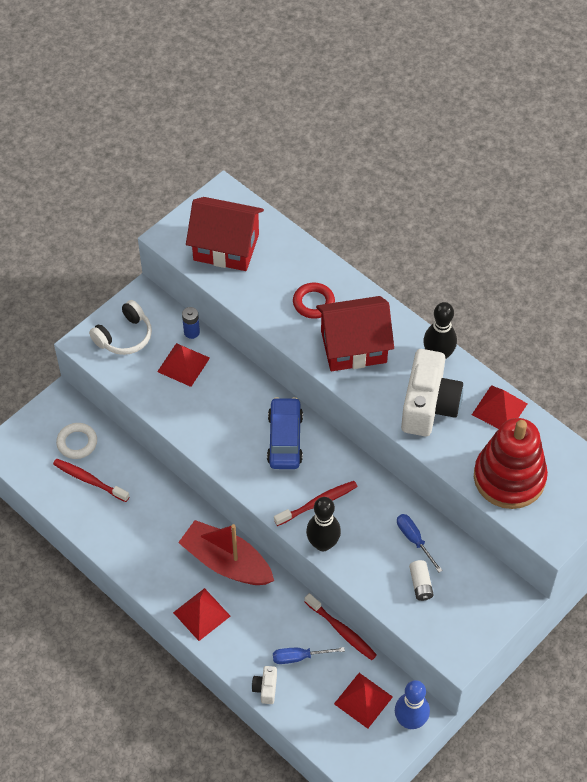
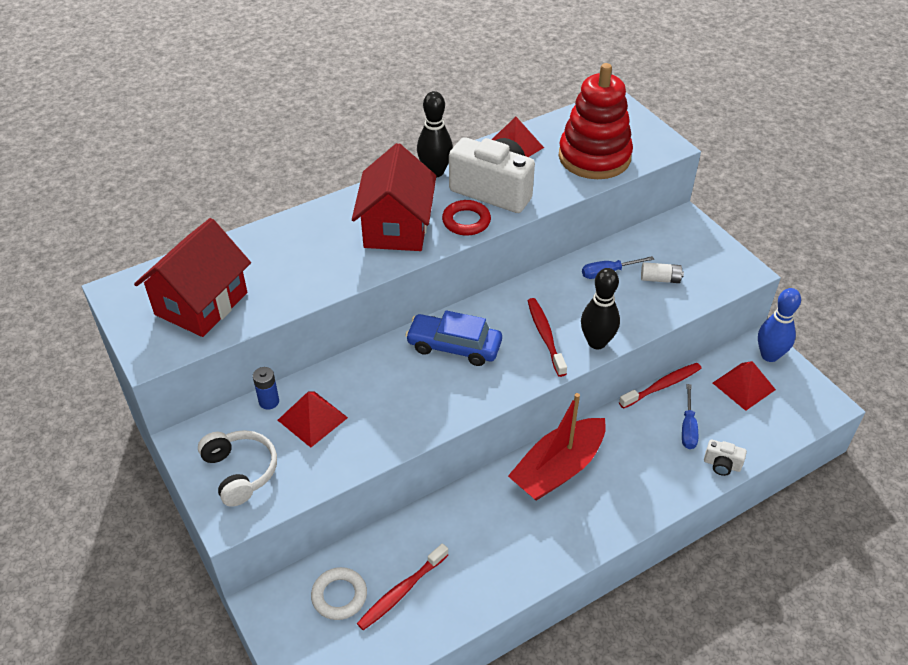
camera: 75 degrees left, 10 degrees down
(201, 614) = (620, 506): red pyramid -> none
(313, 303) = (323, 246): red ring -> red ring (466, 221)

